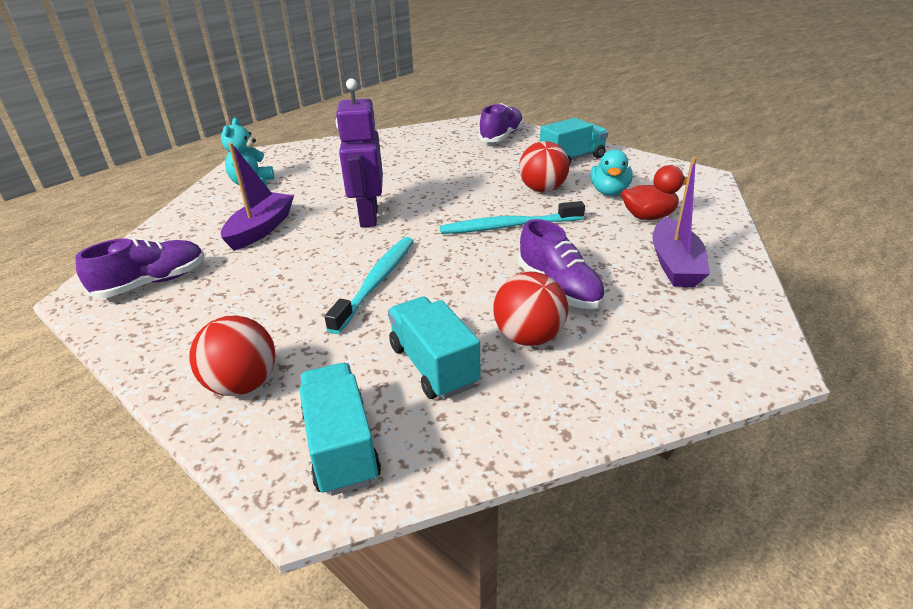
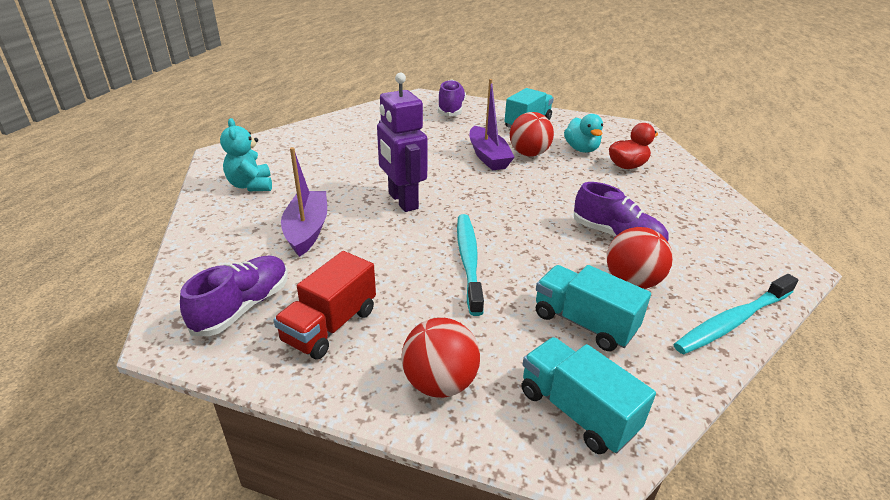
camera: 25 degrees left, 0 degrees up
(202, 313) = (330, 326): none -> red truck
(509, 226) = (531, 190): turquoise toothbrush -> turquoise toothbrush (733, 321)
(675, 264) = (678, 202): purple boat -> purple boat (488, 157)

